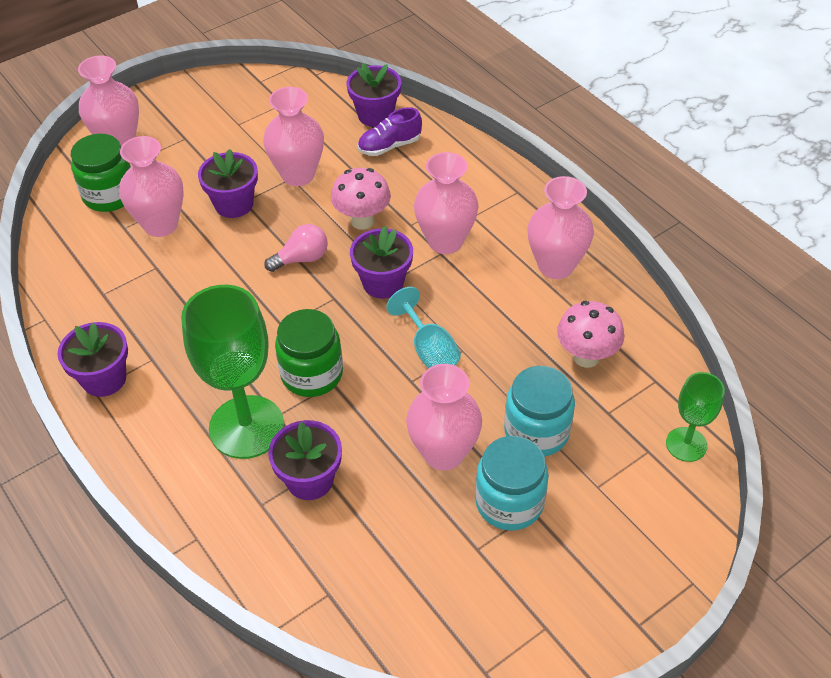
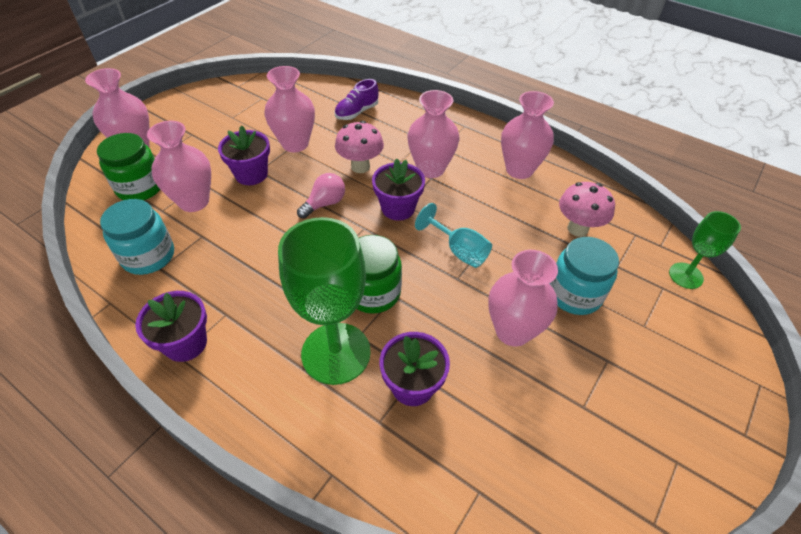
camera: 20 degrees left, 0 degrees up
(375, 115) = (336, 94): purple flower pot -> none
(509, 502) = (586, 358): turquoise jar -> turquoise jar (148, 256)

